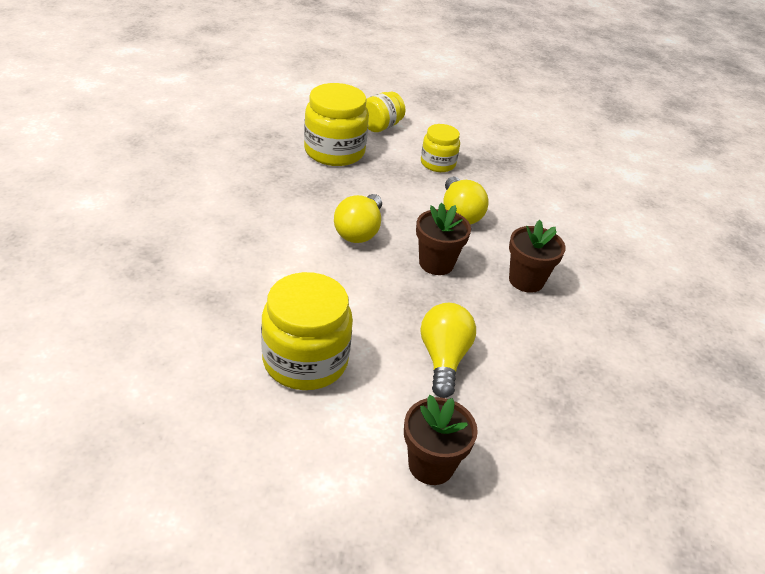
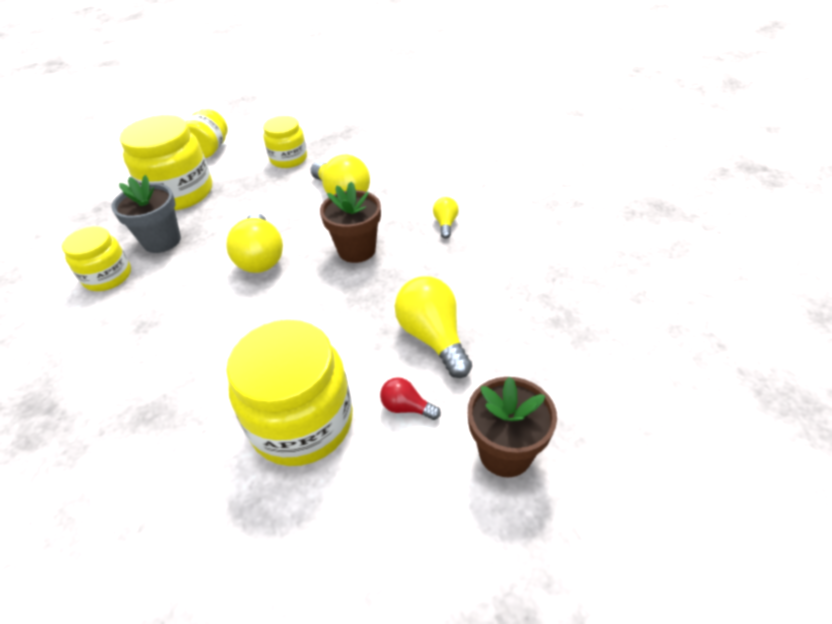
camera: 25 degrees left, 5 degrees up
(245, 190) = (108, 276): none -> yellow jar
(297, 182) = (162, 241): none -> grey flower pot
(384, 394) = (406, 407): none -> red light bulb
(526, 280) = (445, 224): brown flower pot -> yellow light bulb

